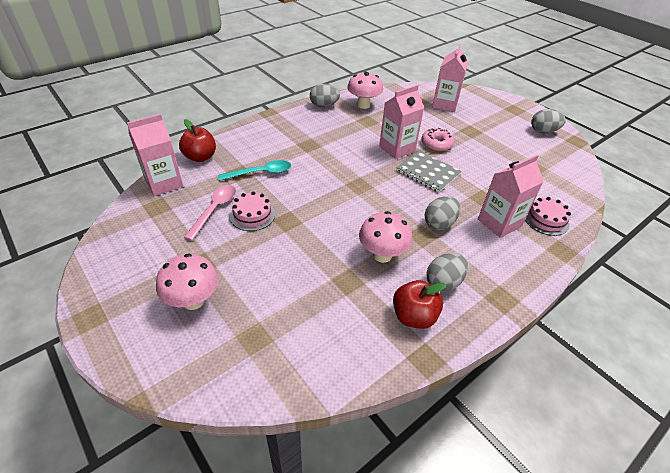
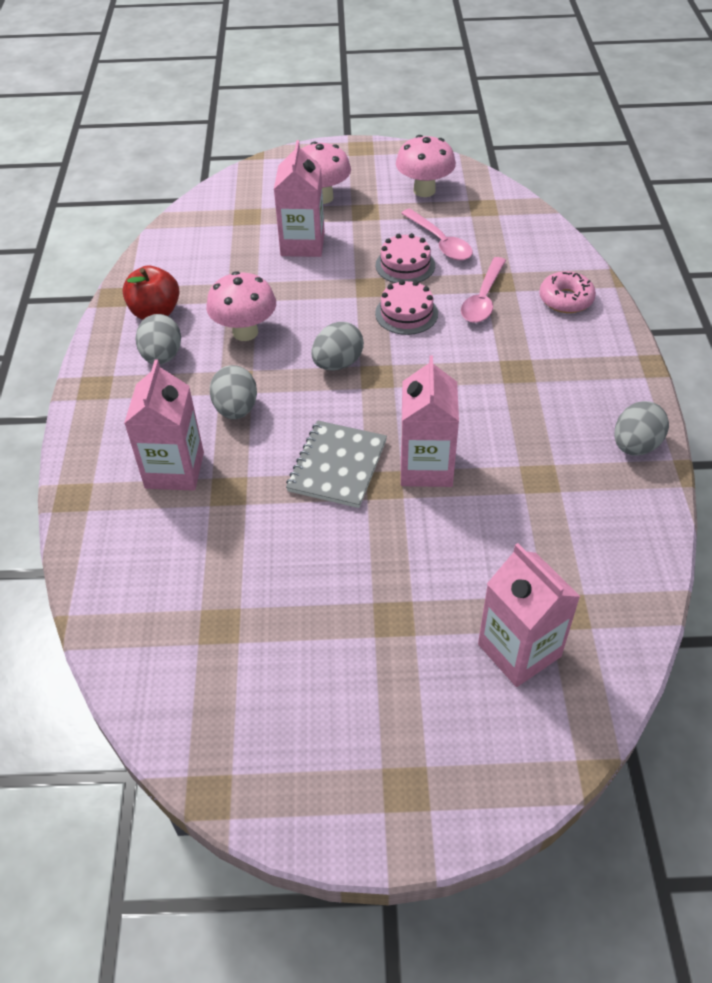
camera: 130 degrees right, 5 degrees up
(164, 183) = (525, 221): pink carton -> pink carton (302, 244)
(200, 157) = (563, 261): red apple -> none
(260, 173) = (483, 299): turquoise spoon -> pink spoon
(363, 105) = (602, 504): pink mushroom -> pink mushroom (424, 190)
(427, 172) = (337, 466): grey notebook -> grey notebook turned 60 degrees counterclockwise
(436, 144) = (396, 530): pink donut -> pink donut (566, 299)
(543, 131) = (288, 760): grey egg -> grey egg (338, 363)
(546, 220) = (123, 528): pink cake -> pink cake (406, 313)

